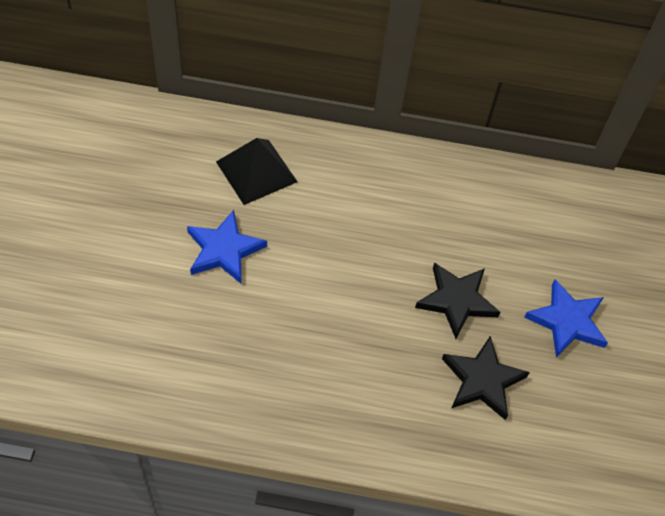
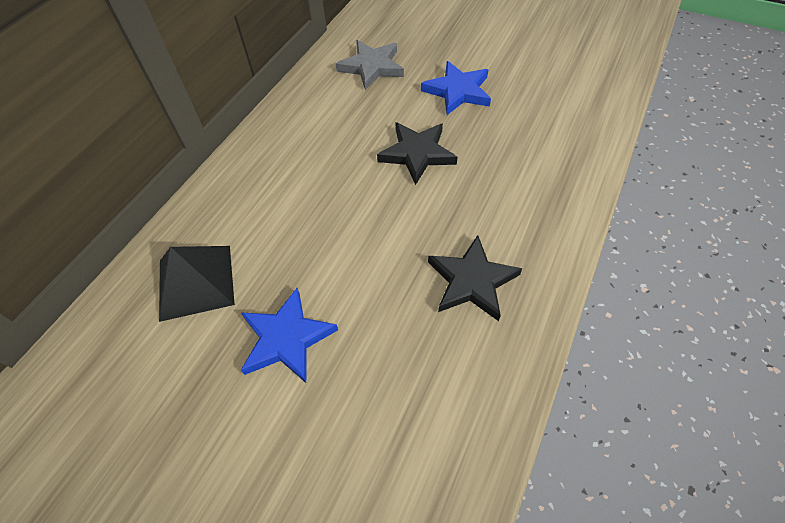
camera: 65 degrees left, 0 degrees up
(482, 380) = (501, 157): black star -> black star (472, 281)
(569, 229) = (371, 67): none -> grey star

